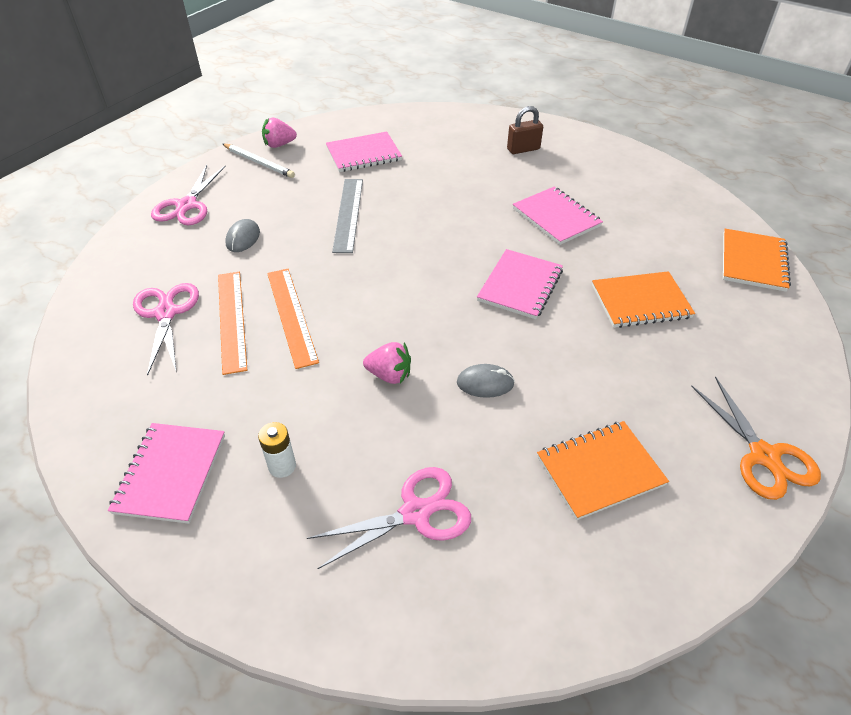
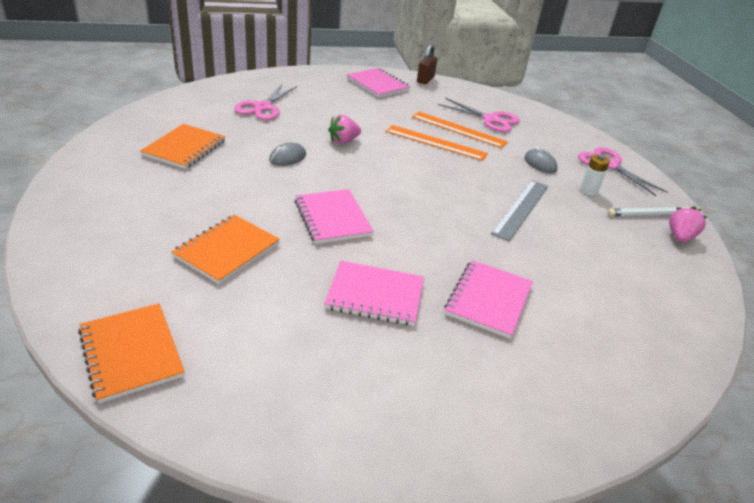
camera: 130 degrees right, 10 degrees down
(282, 466) = (340, 99): white battery -> white battery (588, 190)
(348, 214) = (521, 209): grey ruler -> grey ruler turned 75 degrees clockwise
(363, 154) = (618, 267): pink notebook -> pink notebook (489, 300)
(523, 149) = (519, 374): brown padlock -> brown padlock (425, 80)
(764, 456) = (79, 190): orange scissors -> none

